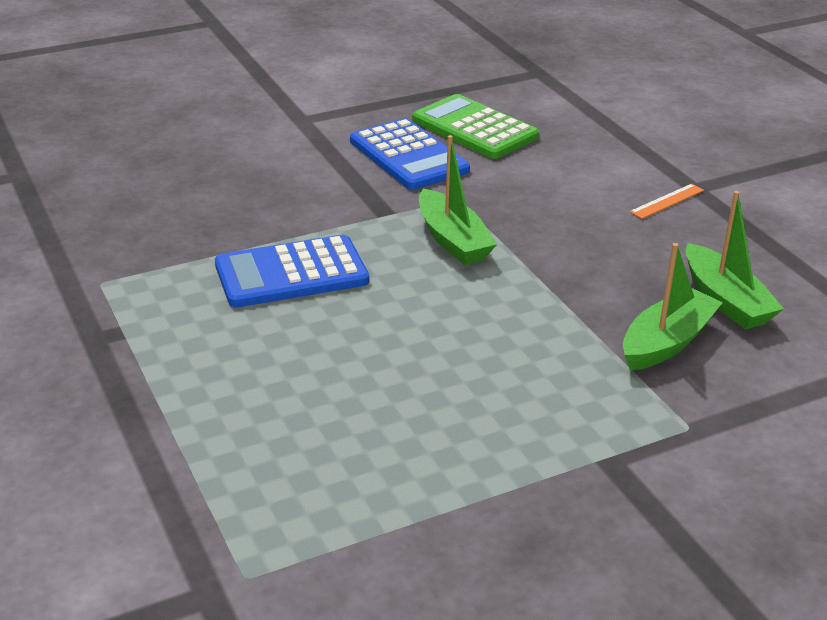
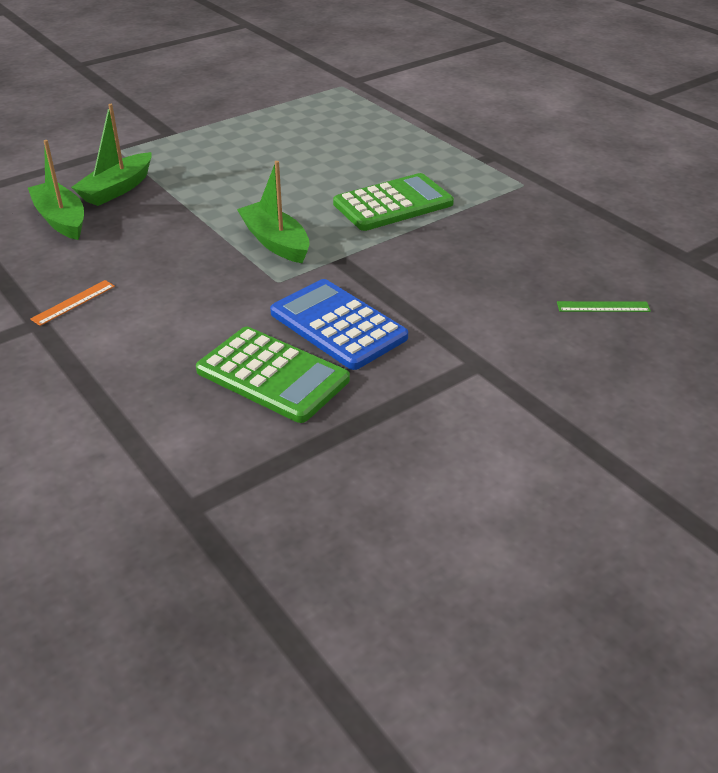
camera: 170 degrees right, 5 degrees up
(156, 144) = (603, 307): none -> green ruler
(291, 273) = (393, 204): blue calculator -> green calculator

